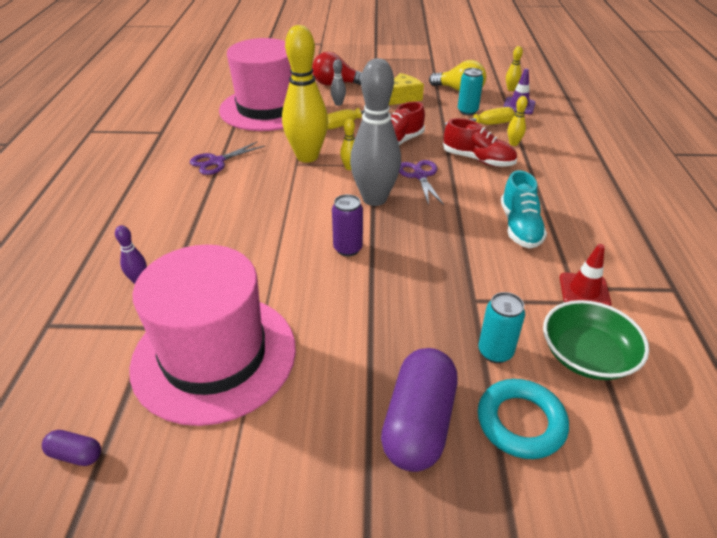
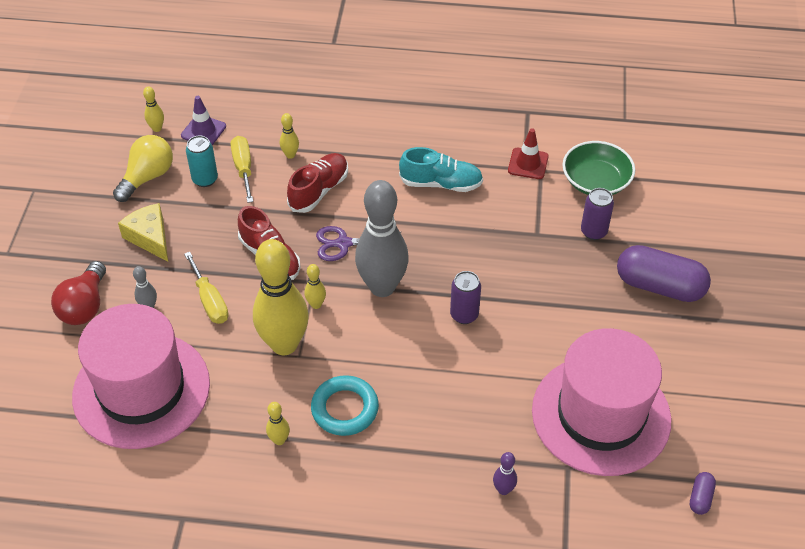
camera: 85 degrees left, 10 degrees up
(217, 161) = (279, 440): purple scissors -> yellow bowling pin
(495, 352) = (593, 232): turquoise can -> purple can
(520, 422) = (655, 231): turquoise ring -> turquoise ring (345, 409)

